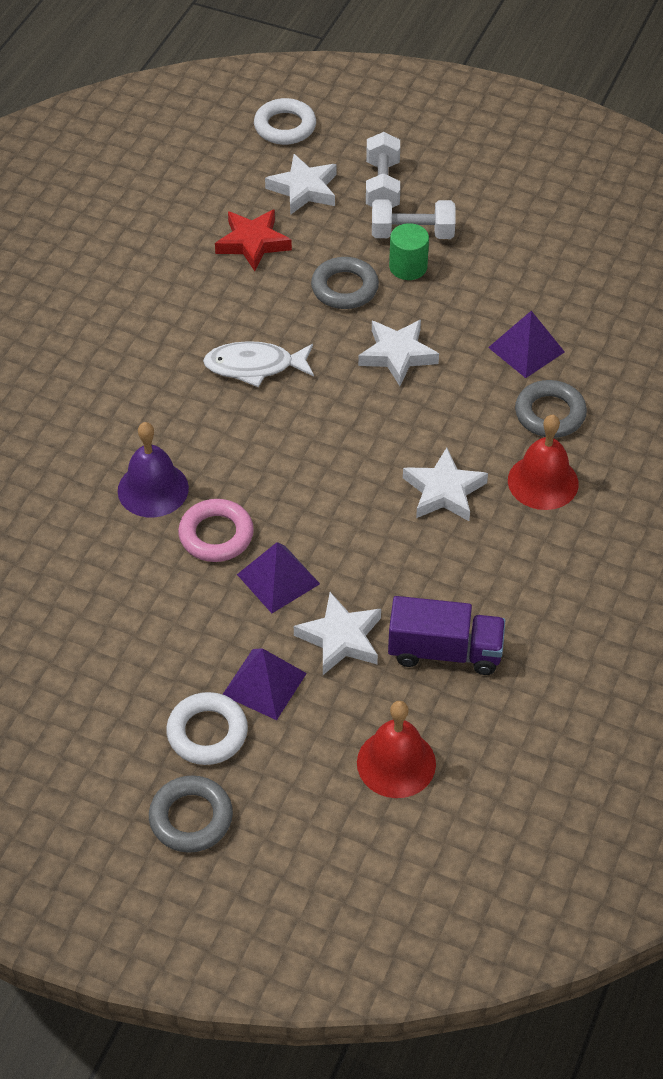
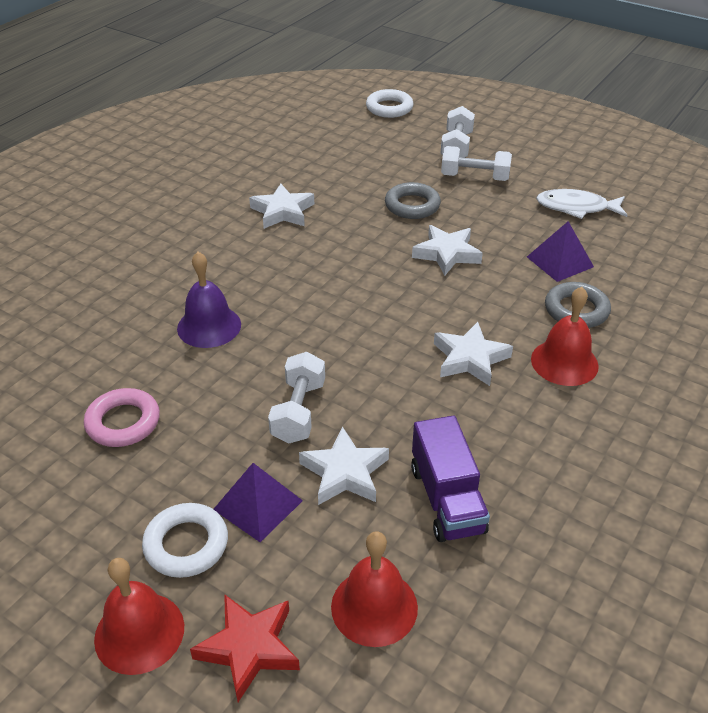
camera: 10 degrees right, 10 degrees down
(191, 818) = (139, 632): grey ring -> red bell
(216, 535) = (252, 368): pink ring -> pink ring (123, 422)
(253, 243) = (346, 171): red star -> red star (249, 648)
(254, 366) = (324, 249): white fish -> white fish (576, 208)
(278, 579) = (298, 411): purple pyramid -> white dumbbell
(304, 189) = (394, 144): white star -> white star (282, 211)
(408, 267) = (467, 197): green cylinder -> none
(445, 651) = (447, 499): purple truck -> purple truck turned 60 degrees clockwise

